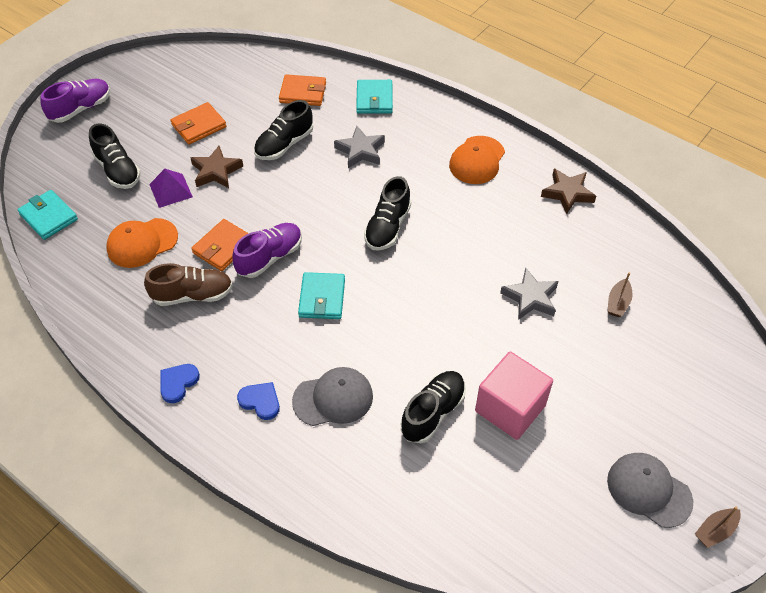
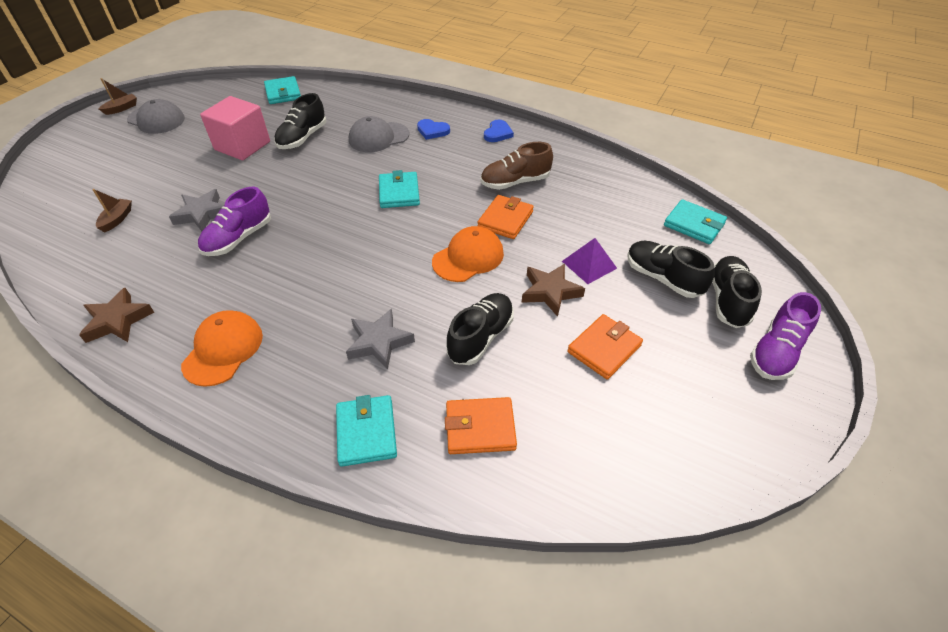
camera: 170 degrees right, 5 degrees down
(142, 243) = (585, 214): orange cap -> orange cap (468, 257)
(270, 257) = (456, 217): purple shoe -> purple shoe (238, 238)
(387, 227) = (340, 257): black shoe -> black shoe (728, 300)
(471, 536) = (283, 93): none -> turquoise wallet

